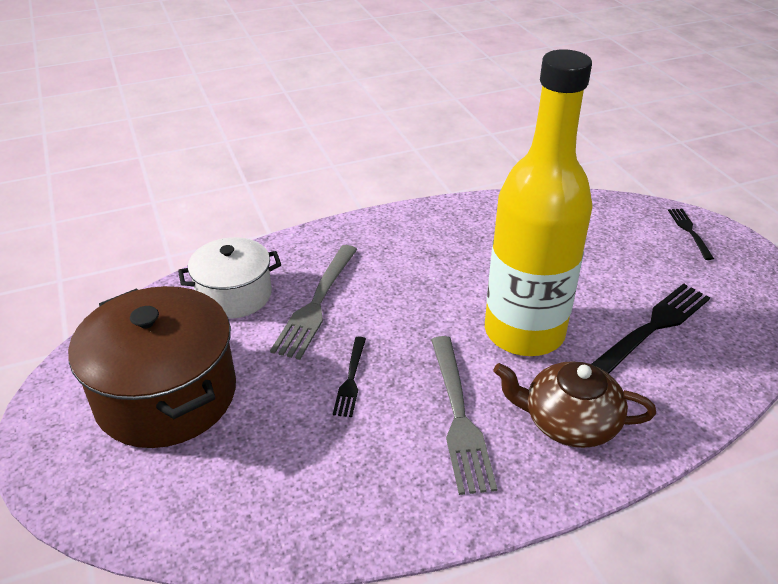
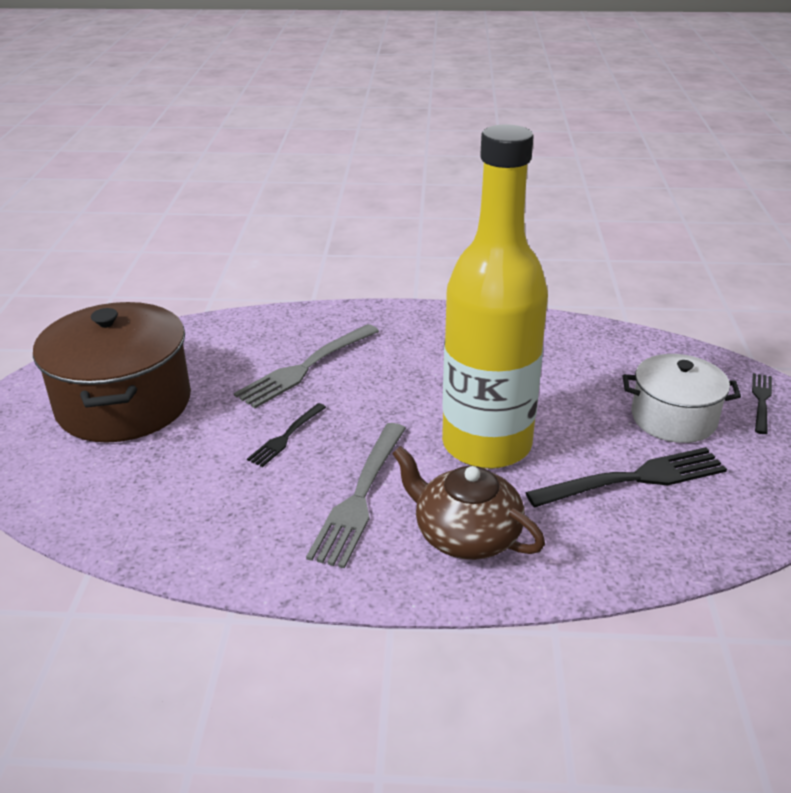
camera: 25 degrees right, 5 degrees down
(234, 295) = (240, 342): white pot -> white pot (673, 418)

